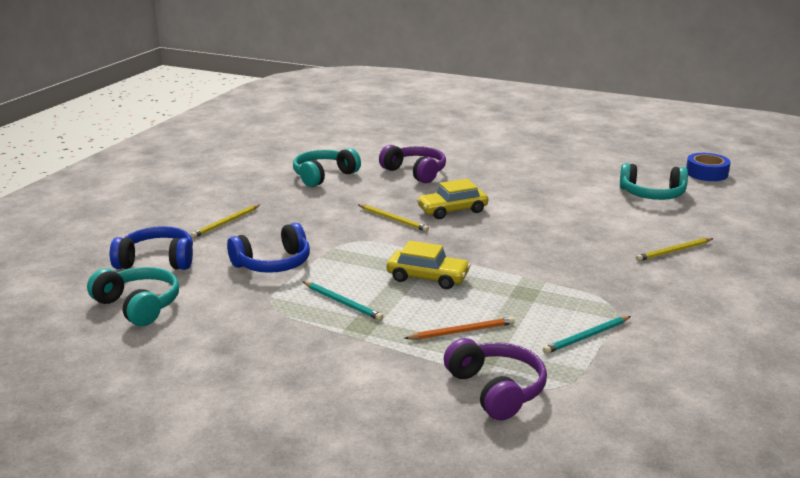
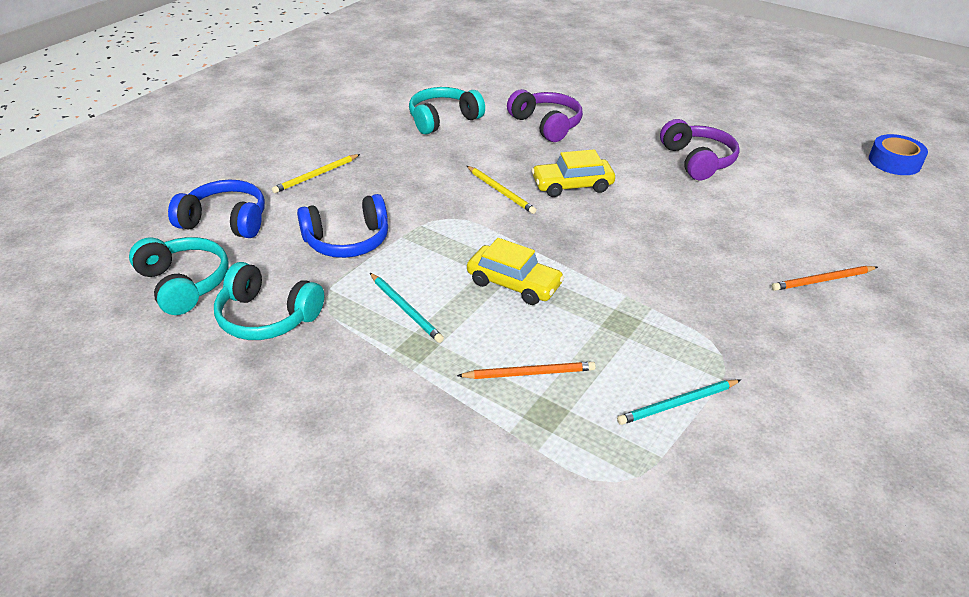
camera: 10 degrees right, 15 degrees up
(496, 390) = (543, 473): purple headphones -> purple headphones (697, 160)
(652, 194) = (817, 188): turquoise headphones -> turquoise headphones (267, 317)
(673, 251) = (822, 280): yellow pencil -> orange pencil

